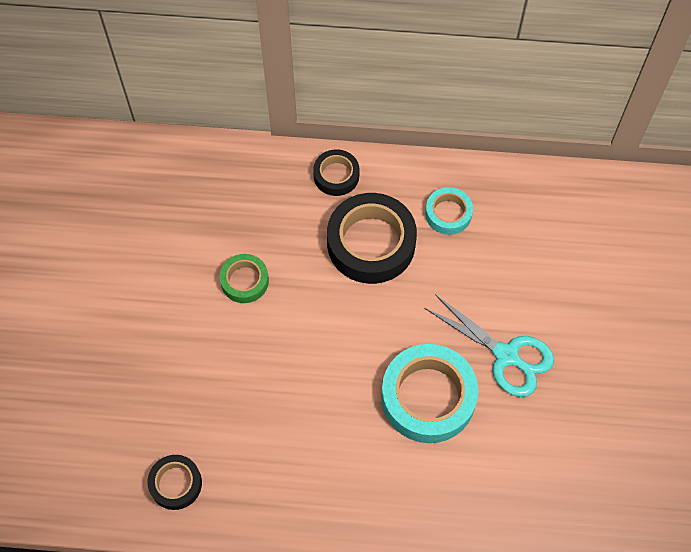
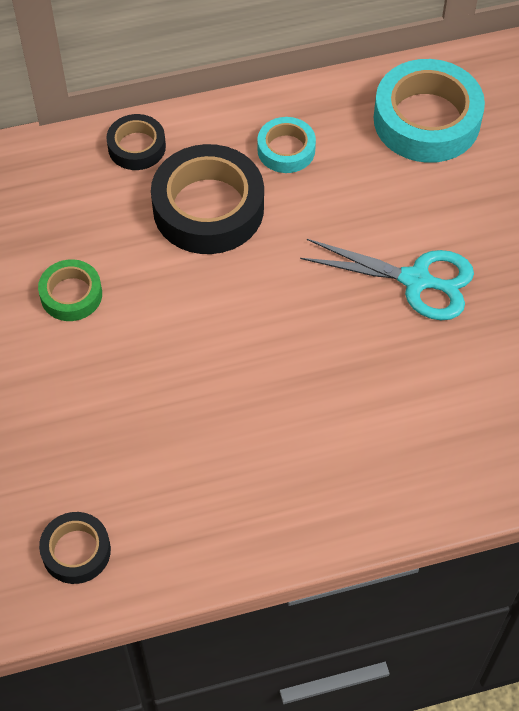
camera: 20 degrees left, 5 degrees down
(428, 397) = (344, 354): turquoise tape -> turquoise tape (426, 120)

